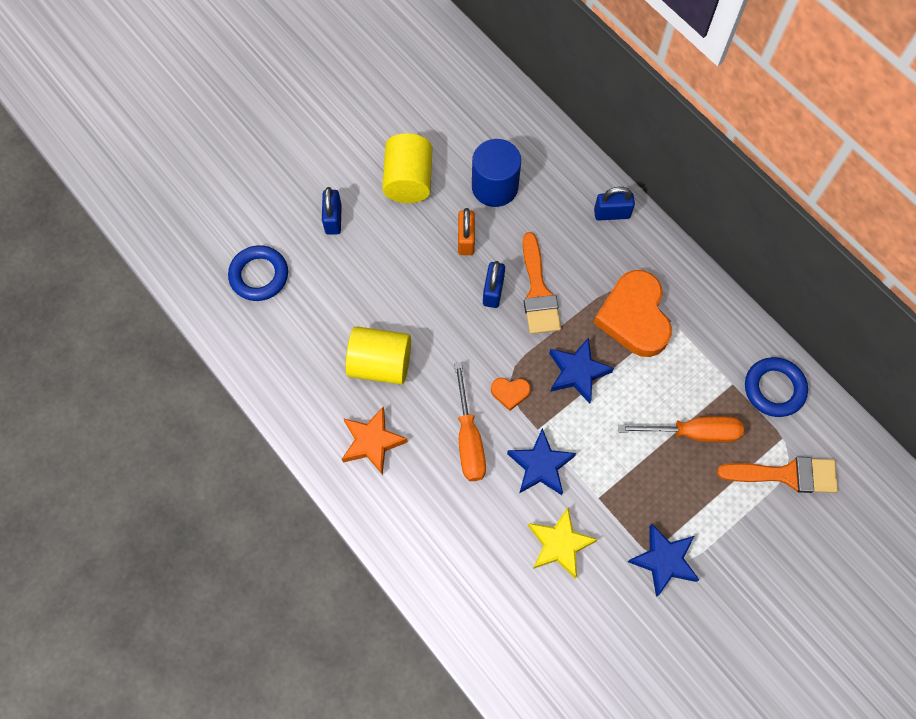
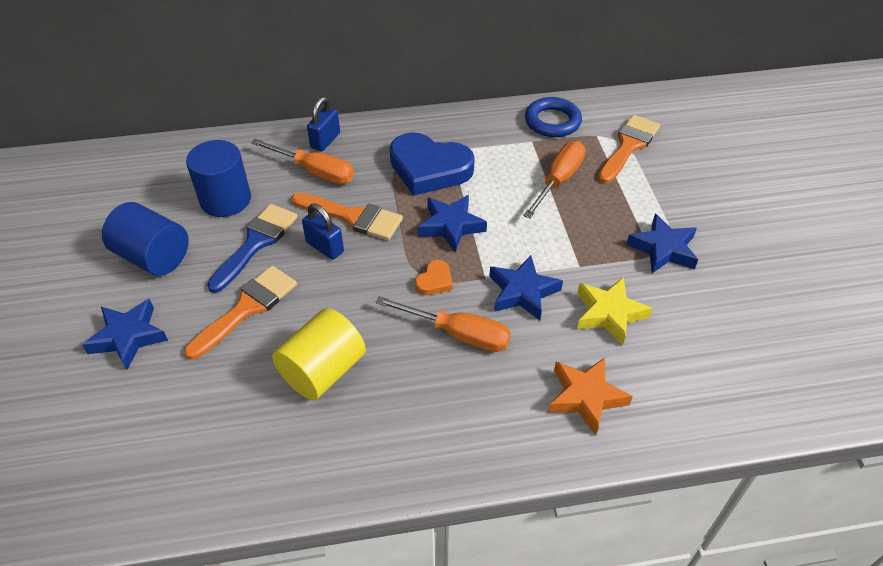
camera: 60 degrees left, 20 degrees down
(259, 275) = (121, 439): blue ring -> none
(333, 219) = (128, 337): blue padlock -> blue star
(372, 442) = (403, 419): orange star -> orange star (585, 397)
(403, 277) = (247, 308): none -> orange brush
(408, 180) = (153, 257): yellow cylinder -> blue cylinder
(466, 240) = (256, 243): orange padlock -> blue brush
(569, 230) = (315, 172): none -> orange screwdriver
(634, 317) = (429, 169): orange heart -> blue heart

